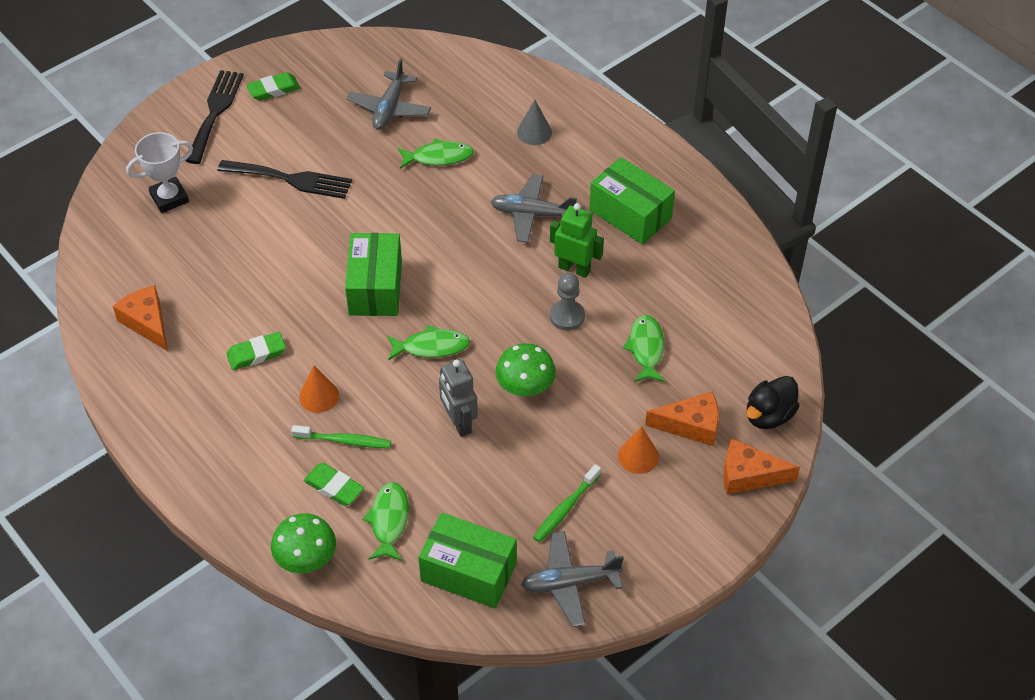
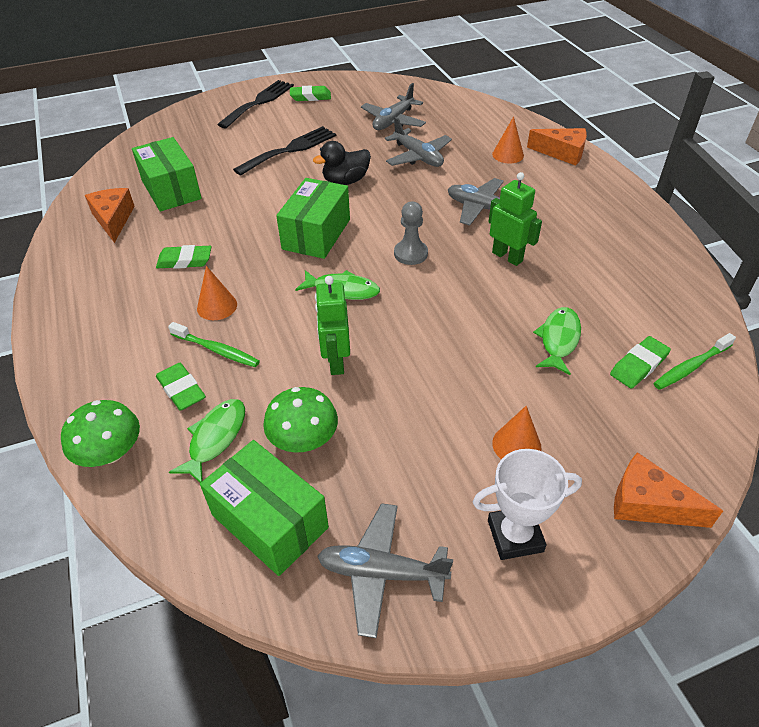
camera: 20 degrees right, 5 degrees down
(169, 198) = (190, 144): white trophy -> white trophy (515, 536)
(291, 179) = (290, 150): black fork -> black fork turned 75 degrees counterclockwise
(438, 157) = (418, 157): green fish -> grey plane
(459, 423) = (336, 361): grey robot -> green robot
(525, 386) = (418, 344): green mushroom -> green mushroom (303, 439)
(534, 132) = (508, 155): grey cone -> orange cone
(565, 508) = (412, 480): green toothbrush -> green toothbrush (691, 367)
(567, 316) = (485, 293): grey pawn -> grey pawn (410, 254)
(630, 214) = (577, 226): green box -> green box (171, 190)
(691, 425) = (589, 428): orange cheese -> orange cheese (562, 153)
(719, 356) = (638, 365): none -> green eraser
(769, 415) = (687, 441): black duck -> black duck (345, 181)

